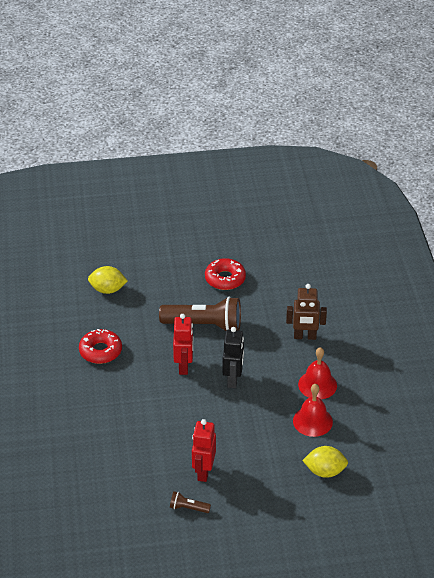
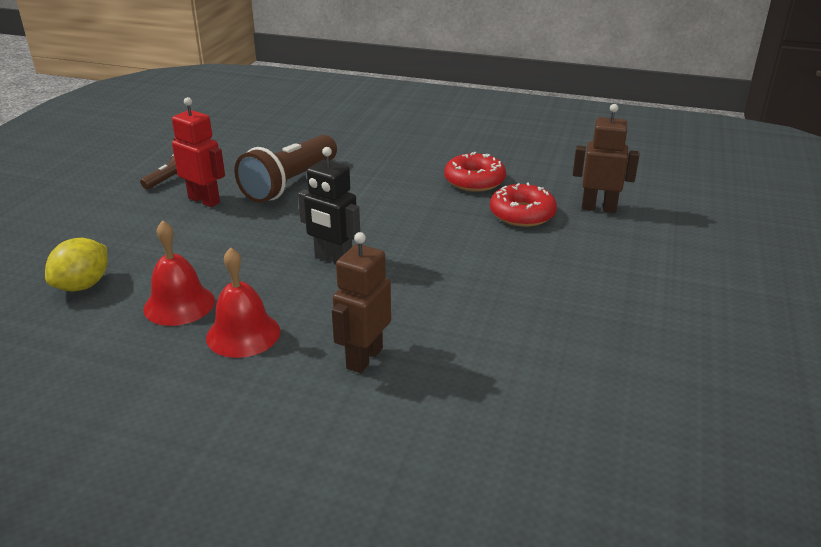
camera: 115 degrees right, 10 degrees down
(108, 290) = (598, 208): yellow lemon -> brown robot
(184, 366) = (395, 229): red robot -> none
(204, 325) = (469, 265): brown flashlight -> brown flashlight (289, 184)
(225, 279) = (574, 314): red donut -> red donut (522, 214)

